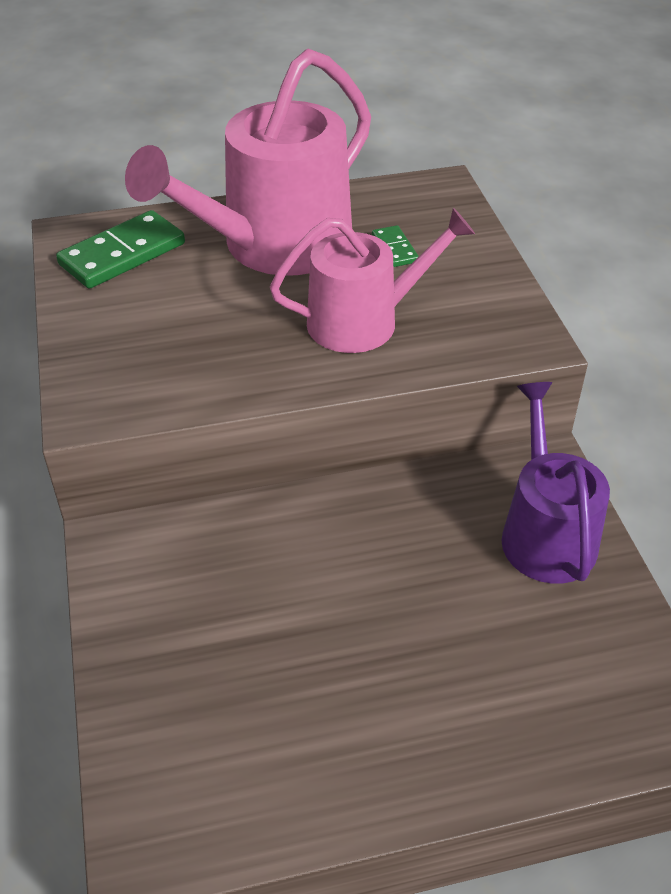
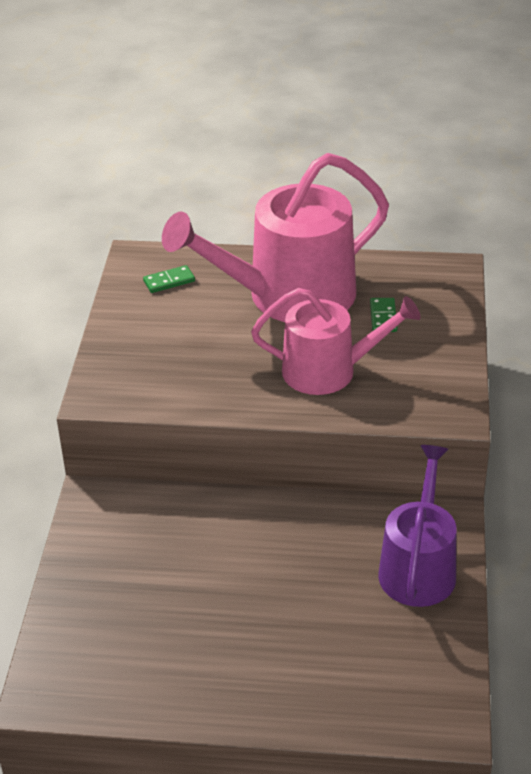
camera: 20 degrees right, 5 degrees down
(122, 254) = (169, 281): green domino -> green domino, size x0.51

